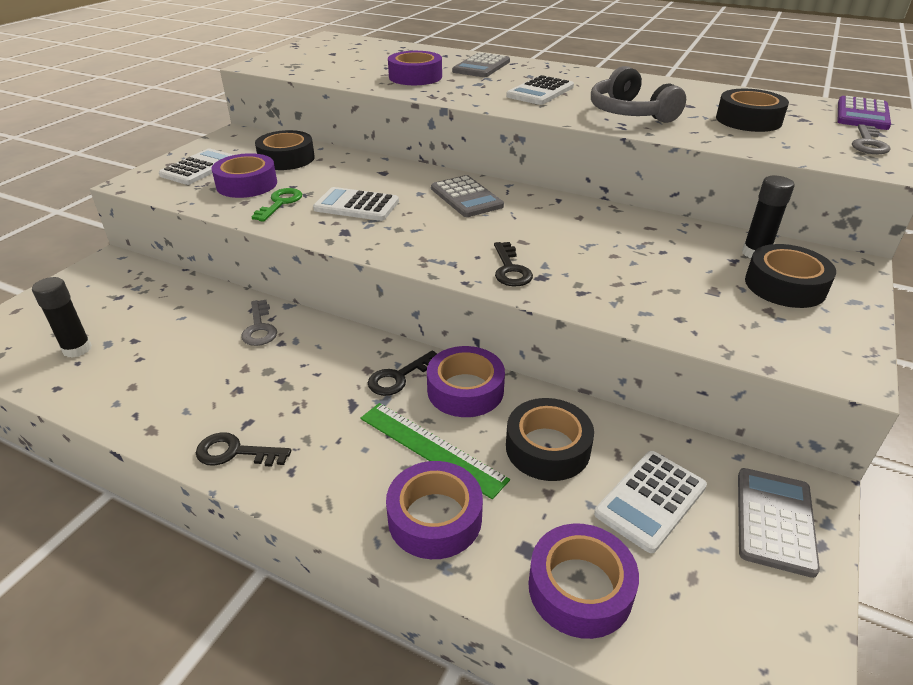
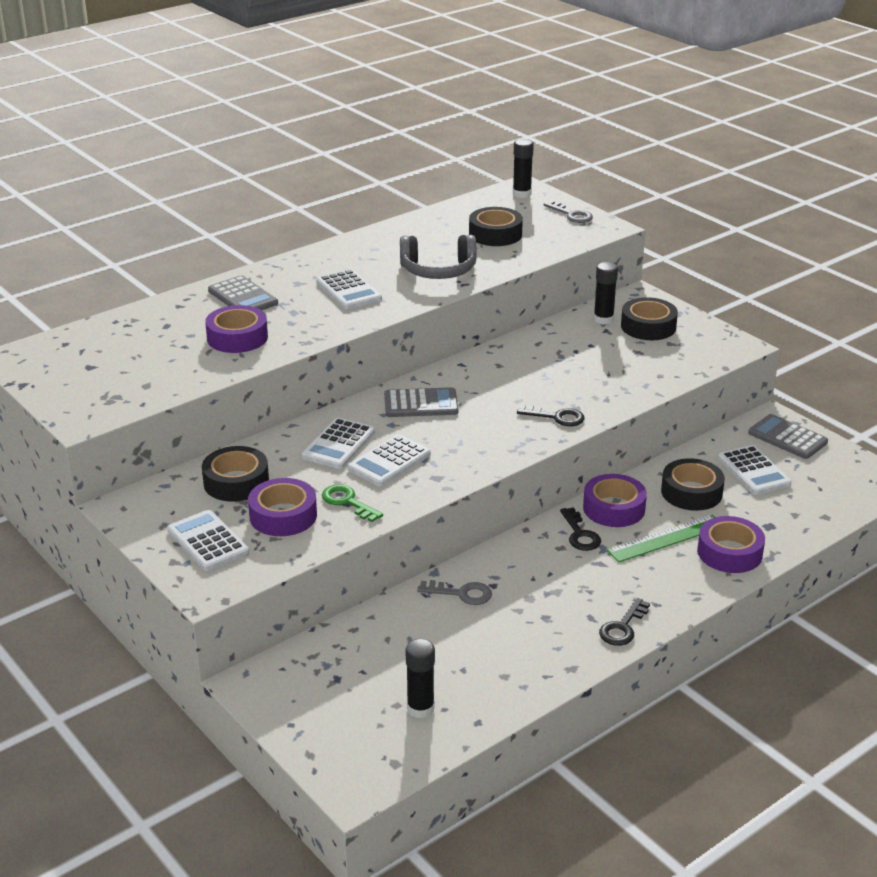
camera: 65 degrees left, 5 degrees down
(368, 180) = (338, 444): none -> white calculator
(580, 588) = (803, 516): purple tape -> none
(862, 114) = (522, 194): purple calculator -> black glue stick

